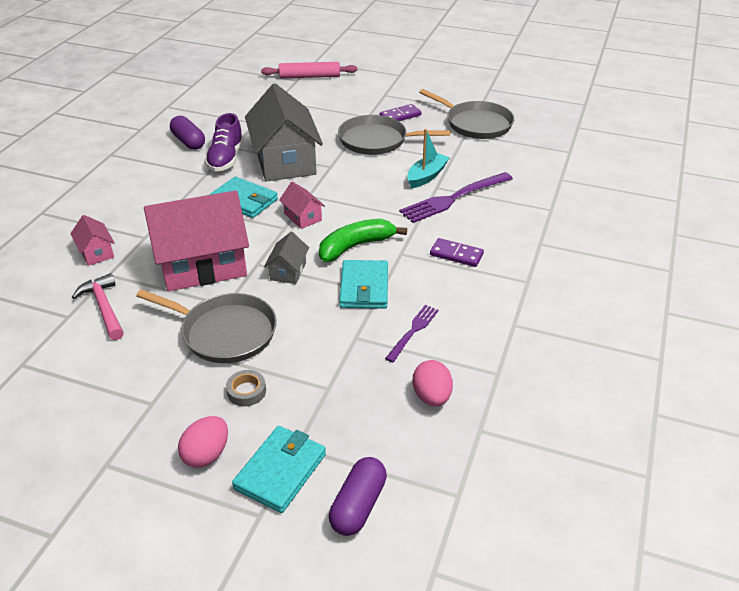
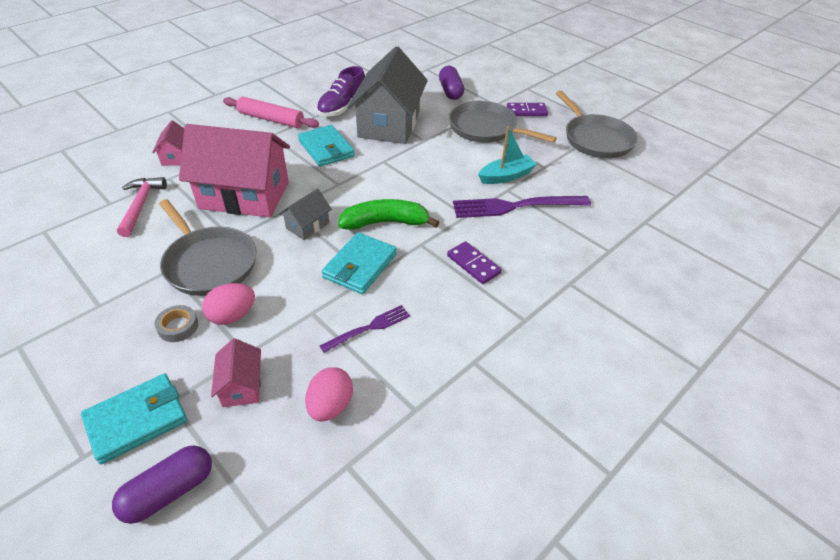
camera: 25 degrees right, 5 degrees up
(188, 142) = (325, 85): purple capsule -> purple capsule (450, 91)
(206, 454) = (96, 373): pink egg -> pink egg (232, 316)
(303, 217) = (362, 179): pink house -> pink house (241, 386)
(309, 77) = (472, 55): pink rolling pin -> pink rolling pin (271, 119)

